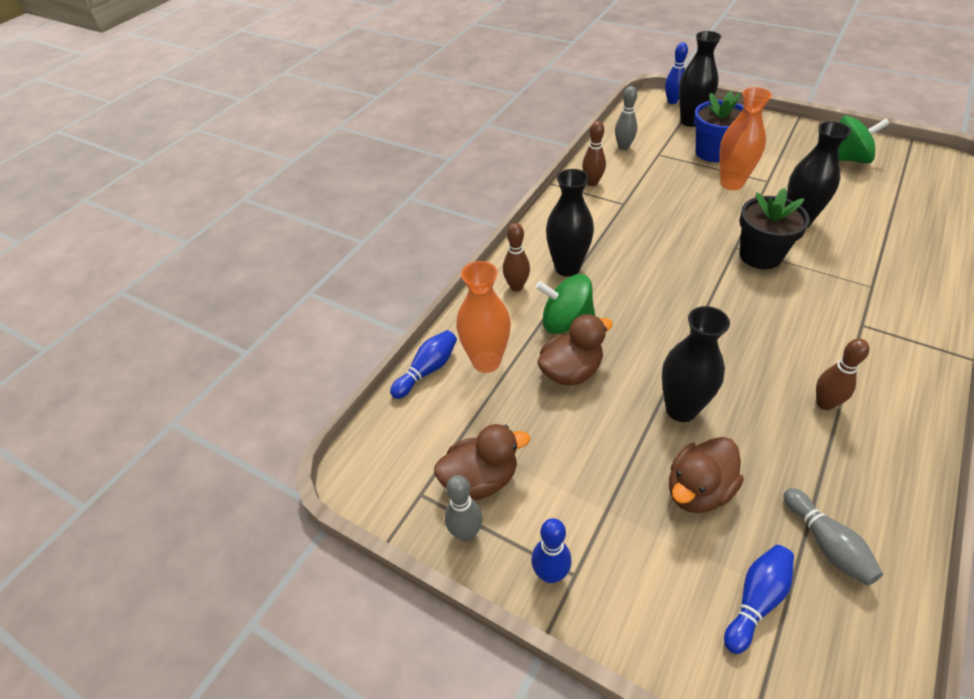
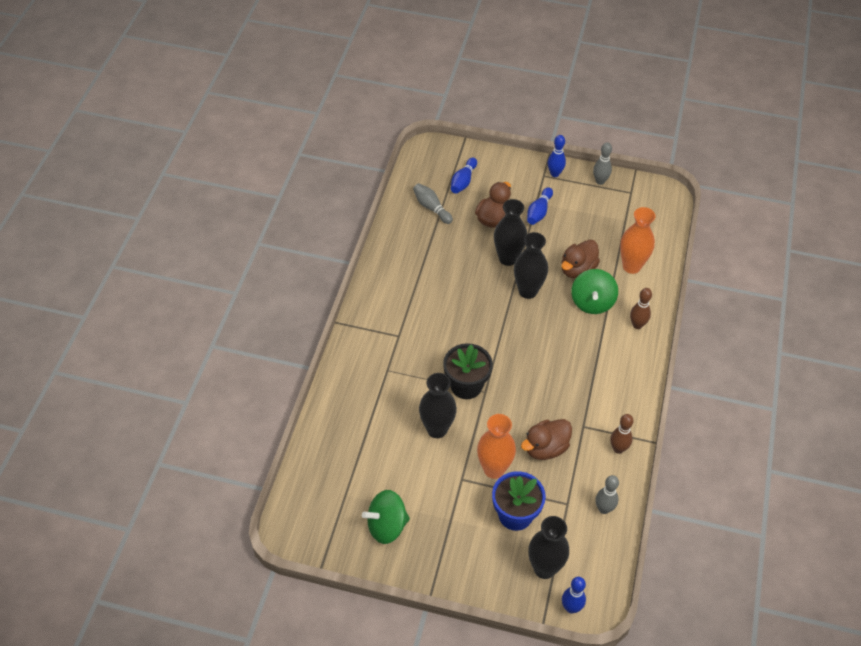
camera: 160 degrees right, 5 degrees up
(427, 370) = (664, 254): blue bowling pin -> blue bowling pin (539, 212)
(480, 479) = (604, 204): brown duck -> brown duck (545, 448)
(566, 322) = (592, 302): green spinning top -> green spinning top turned 105 degrees clockwise
(567, 268) = (607, 348): black vase -> black vase (528, 291)
(824, 404) = (427, 276): brown bowling pin -> none

